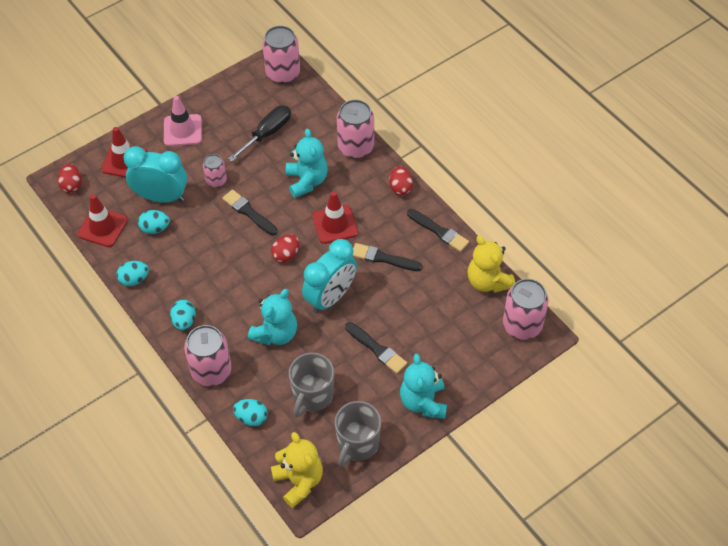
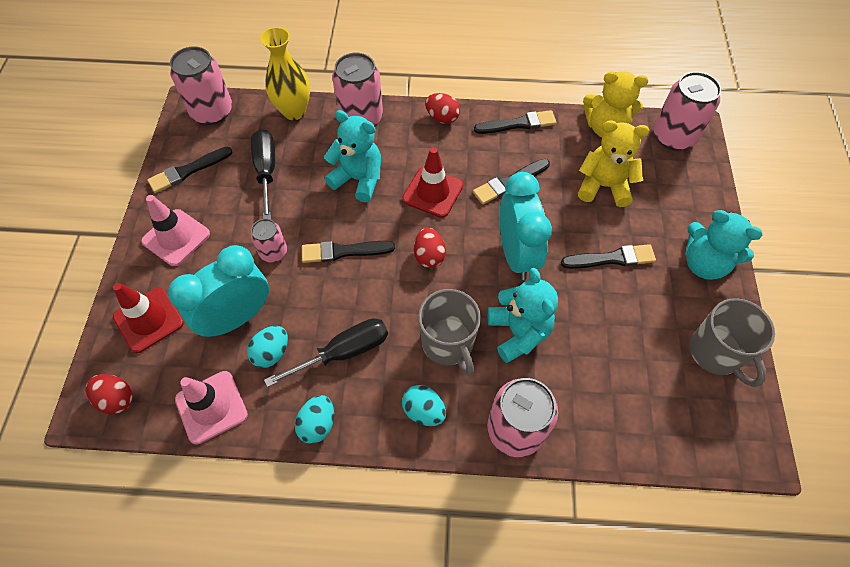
camera: 50 degrees left, 5 degrees up
(102, 227) = (211, 407): red traffic cone -> pink traffic cone
(185, 260) = (344, 352): none -> black screwdriver
(230, 98) = (188, 171): none -> black brush
(251, 418) = (610, 432): turquoise egg -> none
(299, 481) = (727, 441): yellow teddy bear -> yellow teddy bear (603, 186)
(312, 396) = (625, 352): grey mug -> grey mug (448, 343)
(325, 111) = (294, 111): none -> yellow vase

